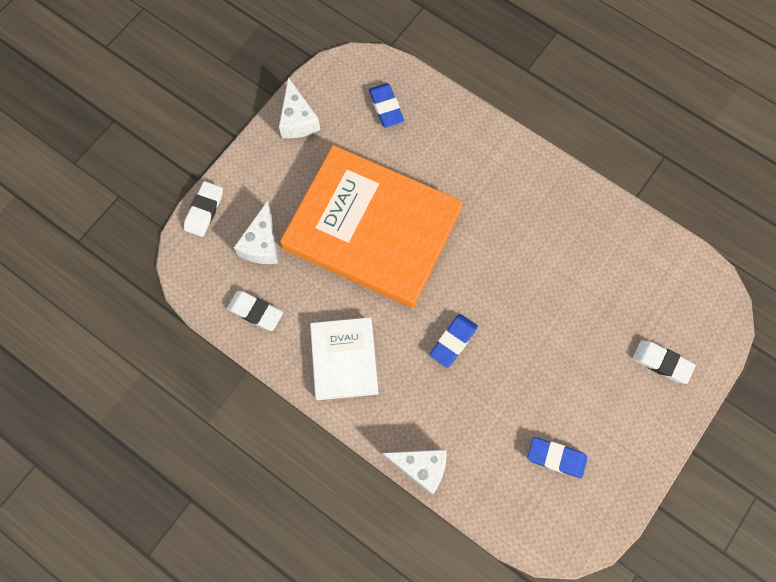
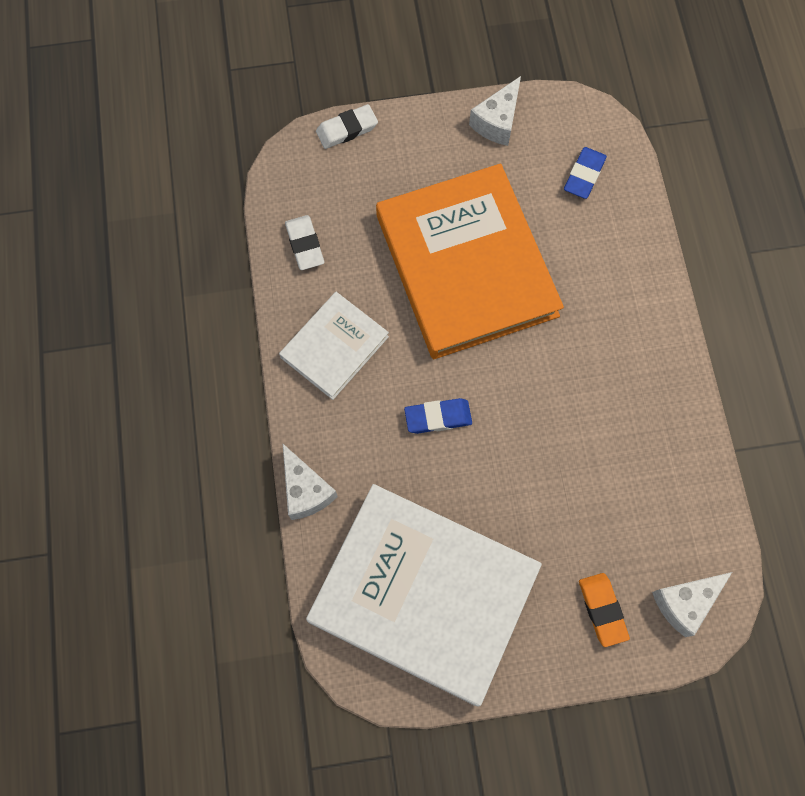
camera: 45 degrees right, 0 degrees up
(262, 244) = (364, 196): white cheese -> white cheese (685, 602)
(556, 458) = (424, 594): blue eraser -> white book
(662, 362) = (602, 609): white eraser -> orange eraser

